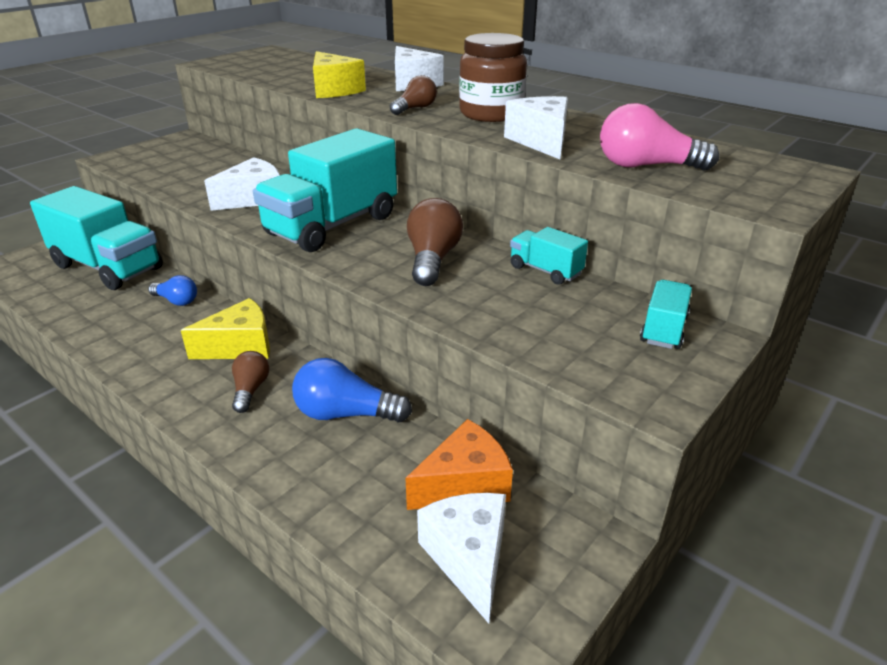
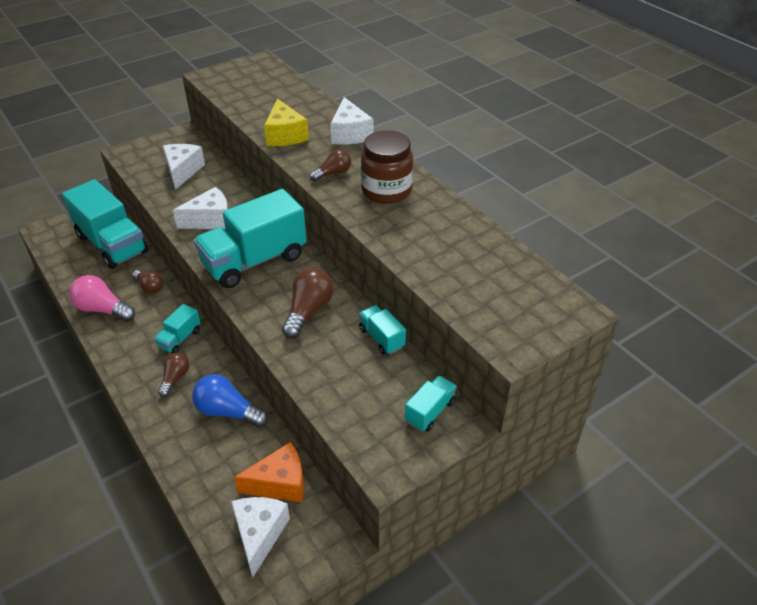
camera: 15 degrees right, 10 degrees up
(176, 301) = (150, 287): blue light bulb -> brown light bulb
(240, 346) = (180, 339): yellow cheese -> turquoise truck
(541, 141) = (402, 236): white cheese -> white cheese (182, 171)
(646, 166) = (458, 283): pink light bulb -> pink light bulb (103, 309)

